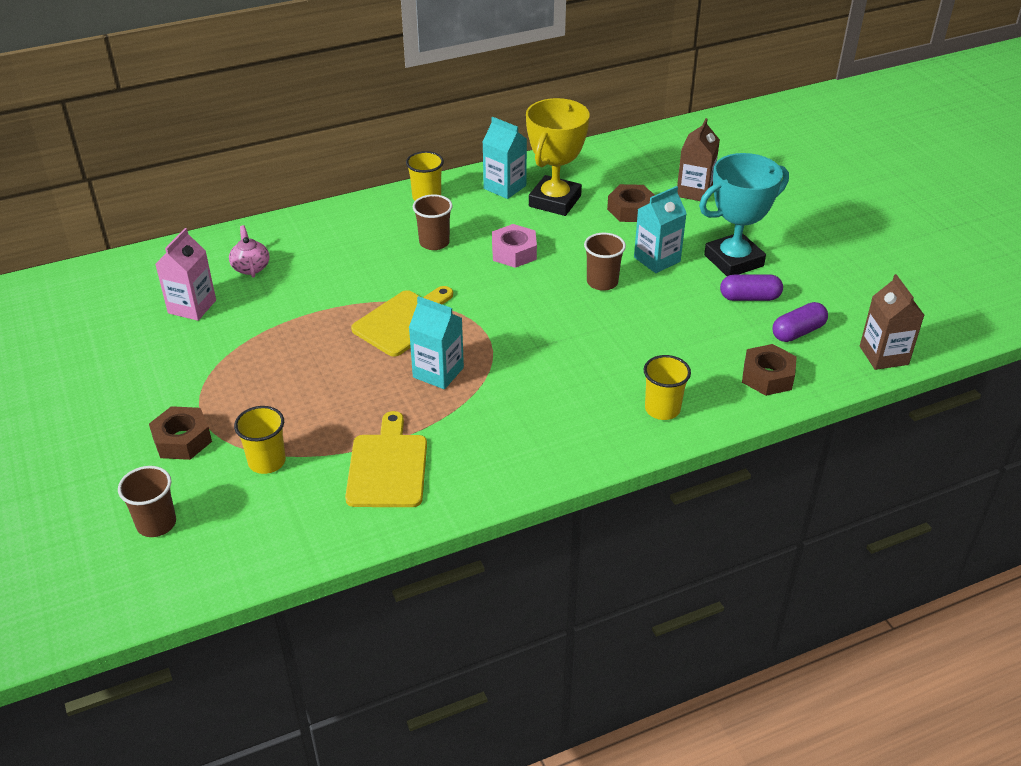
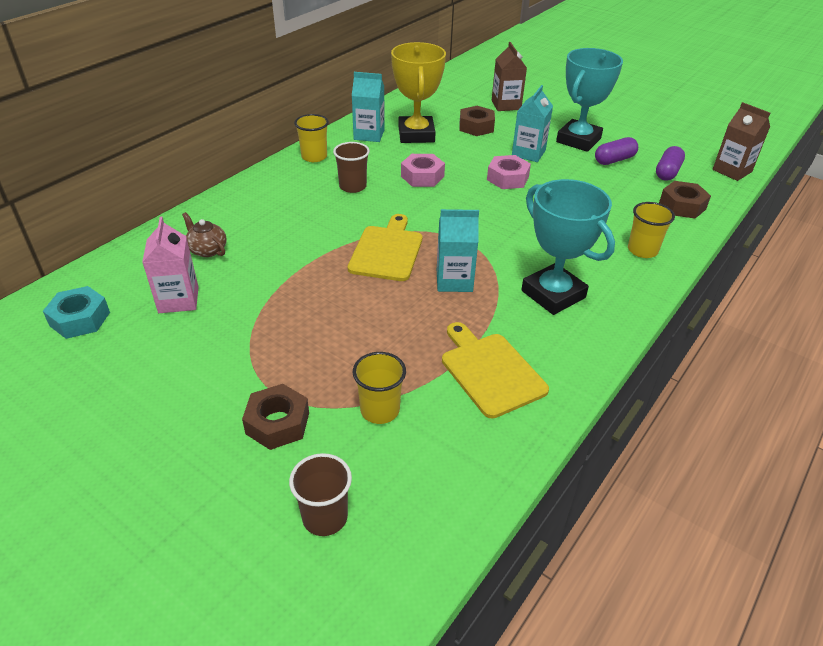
camera: 30 degrees left, 0 degrees up
(108, 297) = (80, 319): none -> turquoise nut
(250, 267) = (207, 250): pink teapot -> brown teapot
(519, 420) = (553, 294): none -> turquoise trophy
(602, 282) = (507, 178): brown cup -> pink nut

